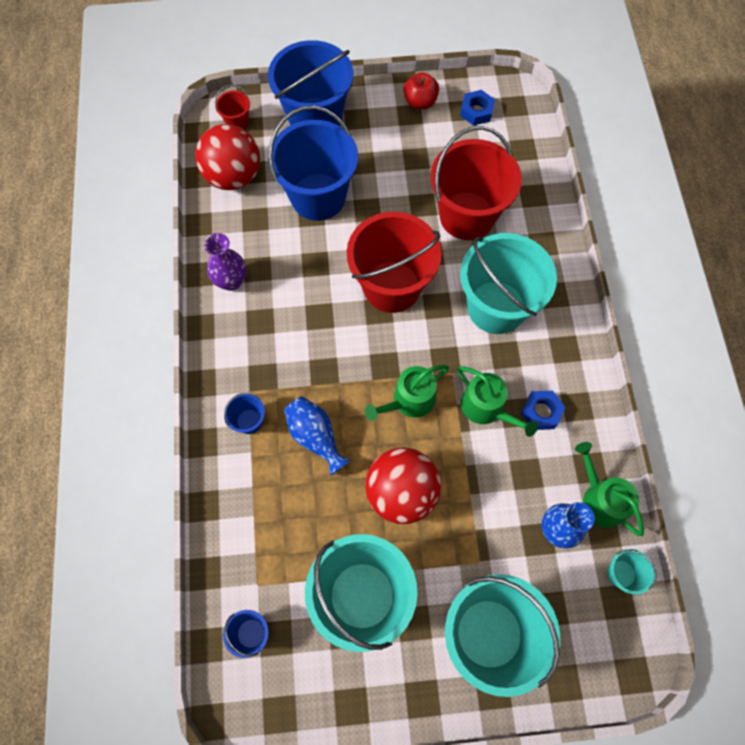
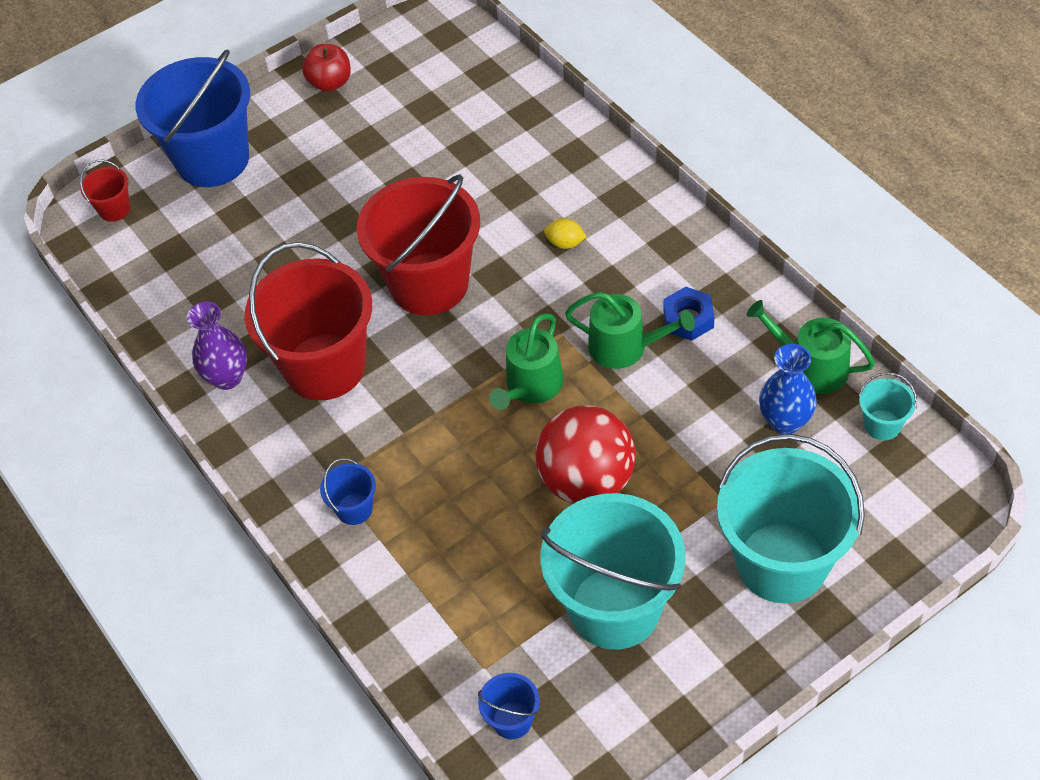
camera: 25 degrees left, 15 degrees down
(233, 176) = (151, 268): red ball -> none
(315, 437) = (446, 481): blue vase -> none
(318, 197) = (274, 237): blue bucket -> none
(467, 216) = (467, 170): red bucket -> red bucket (325, 367)
(476, 111) = (404, 61): blue nut -> none
(496, 307) = (565, 243): turquoise bucket -> yellow lemon

